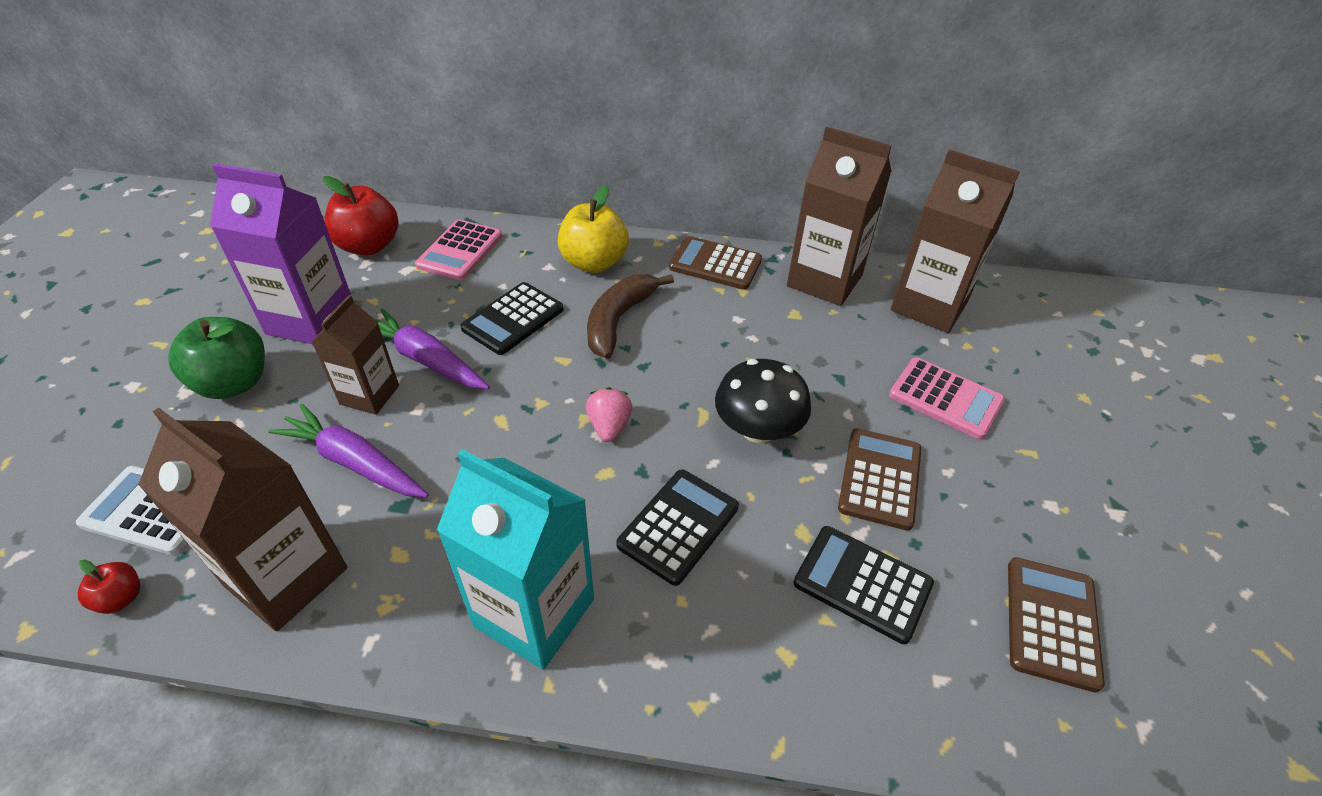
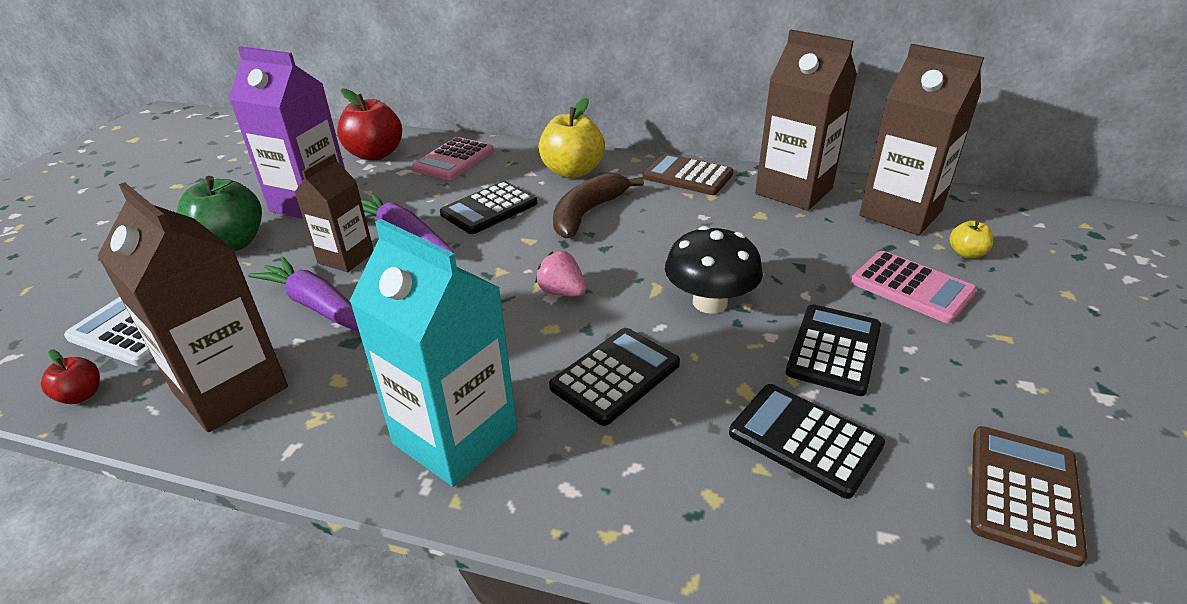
camera: 10 degrees right, 10 degrees down
(609, 426) = (562, 292): pink strawberry -> pink strawberry turned 60 degrees counterclockwise
(880, 478) = (834, 350): brown calculator -> black calculator
(993, 353) = (966, 253): none -> yellow apple

